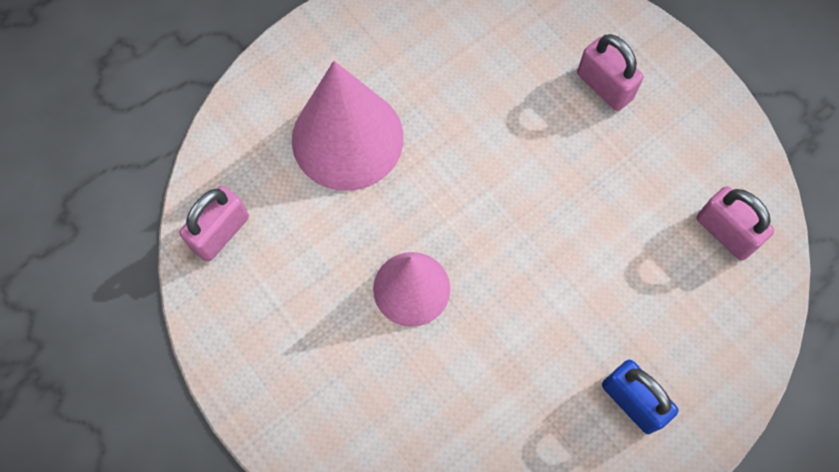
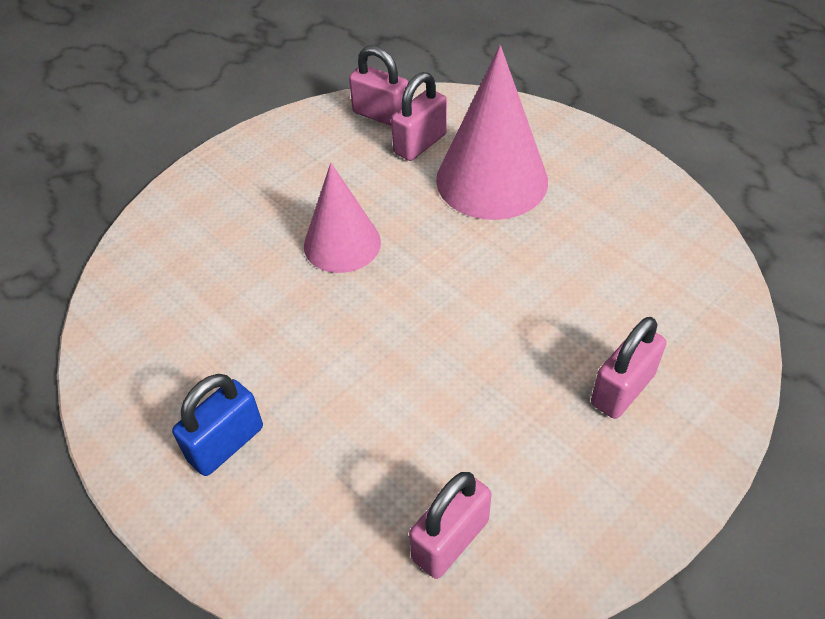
camera: 85 degrees right, 20 degrees down
(278, 198) = (420, 144): none -> pink padlock

